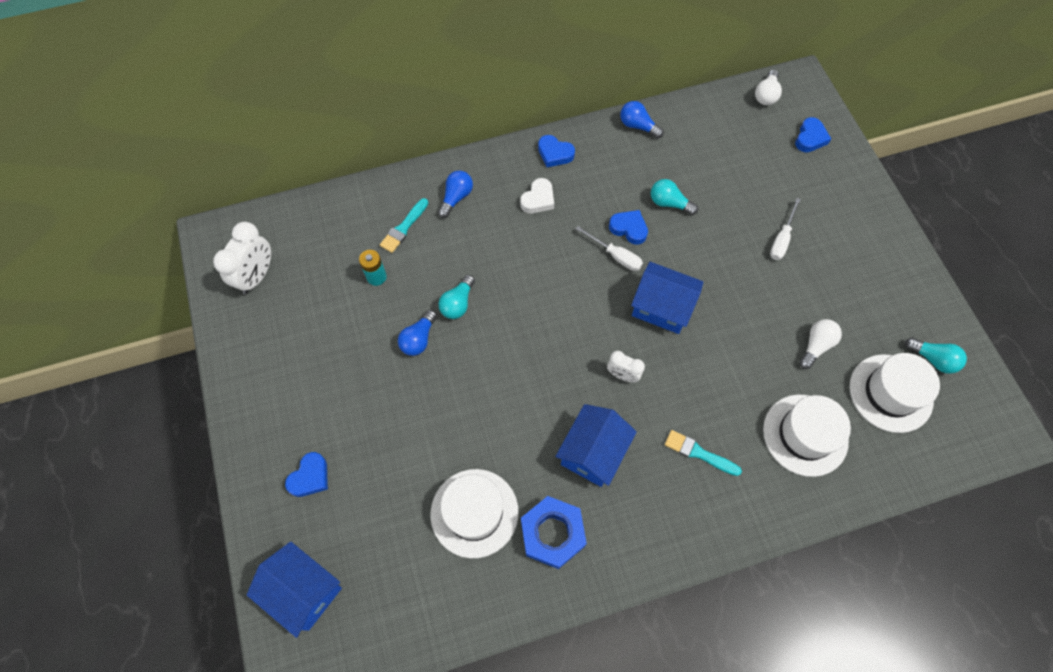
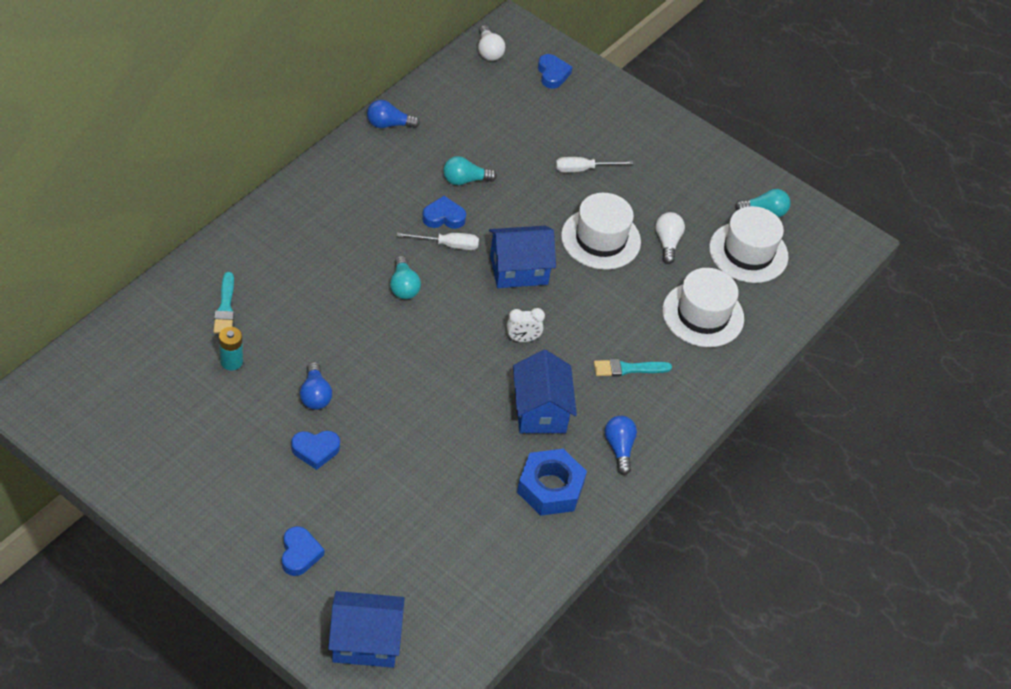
camera: 40 degrees left, 15 degrees down
(257, 276) = (105, 415): white clock -> none
(456, 198) = (258, 259): blue light bulb -> blue light bulb (619, 448)
(458, 303) = (330, 349): turquoise light bulb -> turquoise light bulb (403, 286)
(474, 512) = (472, 506): white hat -> white hat (601, 239)
(538, 199) = (340, 227): white heart -> none
(555, 153) = (326, 180): blue heart -> blue heart (315, 450)
(781, 239) = (583, 169): white screwdriver -> white screwdriver turned 90 degrees clockwise

